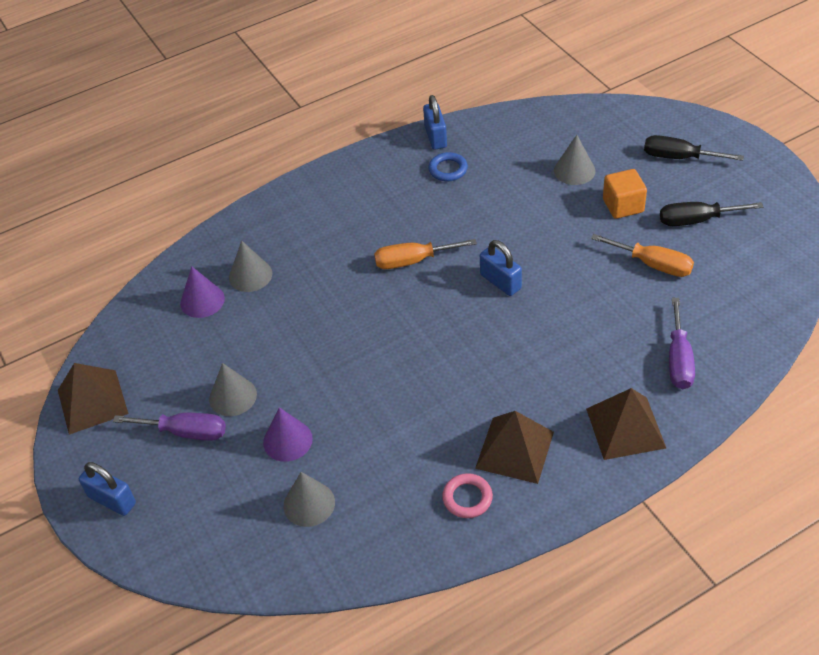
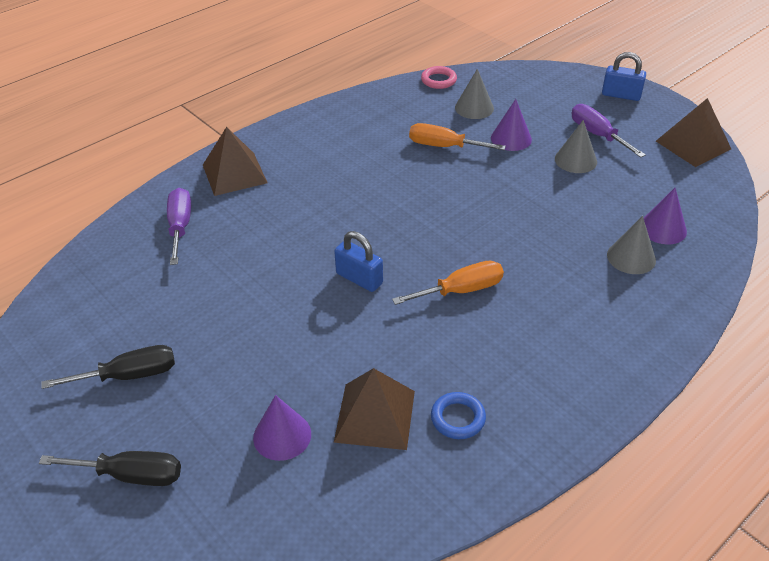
camera: 165 degrees right, 5 degrees down
(185, 432) = (597, 135): purple screwdriver -> purple screwdriver turned 60 degrees clockwise
(435, 137) = (493, 475): blue padlock -> none
(467, 498) = (357, 122): pink ring -> pink ring (438, 80)
(515, 450) = (325, 151): brown pyramid -> brown pyramid (375, 416)
(574, 170) = (282, 435): grey cone -> purple cone
(623, 206) = (219, 386): orange cube -> none
(653, 264) = (191, 314): orange screwdriver -> orange screwdriver (444, 146)

